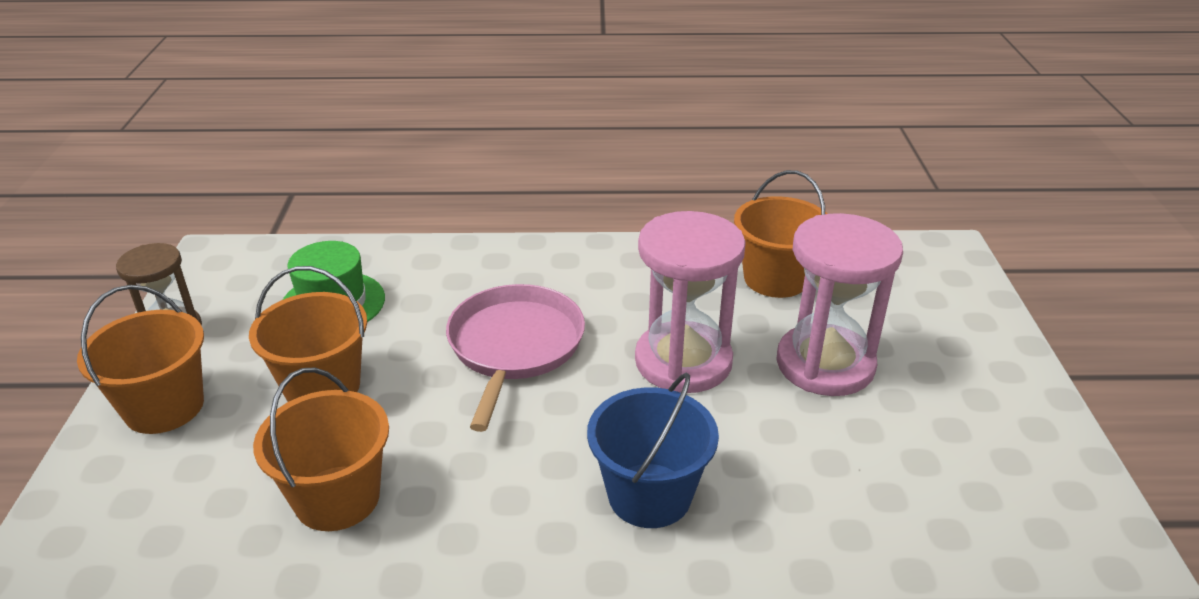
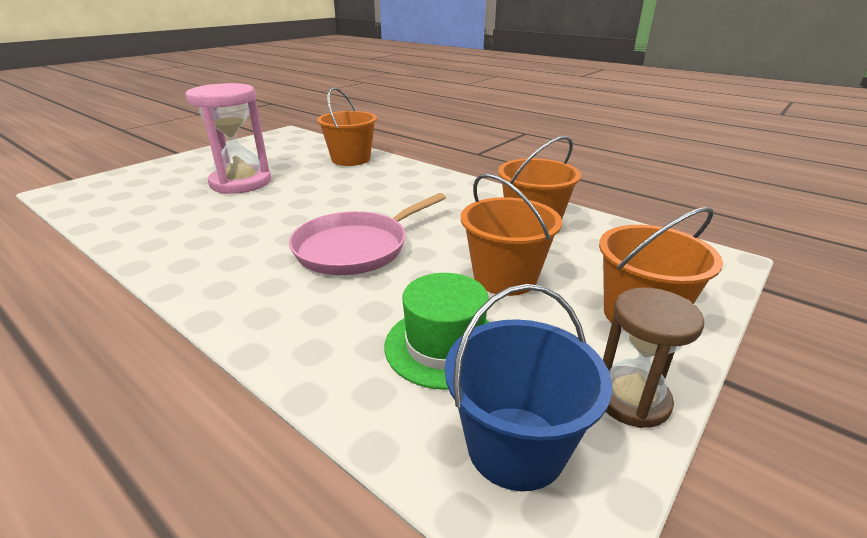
camera: 140 degrees left, 5 degrees down
(649, 495) = (392, 179): blue bucket -> blue bucket (516, 447)
(683, 361) = (290, 206): pink hourglass -> none
(775, 279) = (157, 217): orange bucket -> orange bucket (351, 159)

